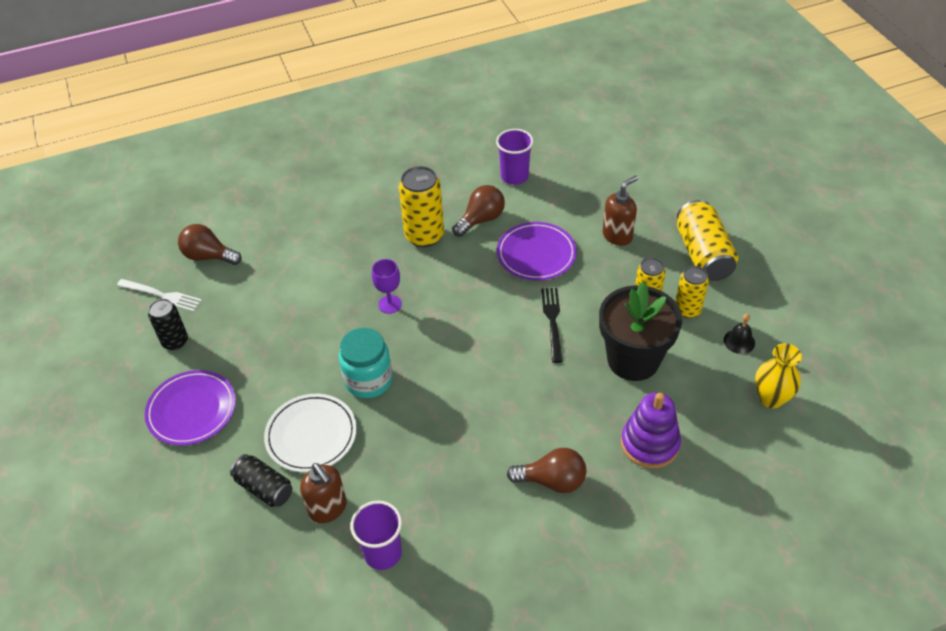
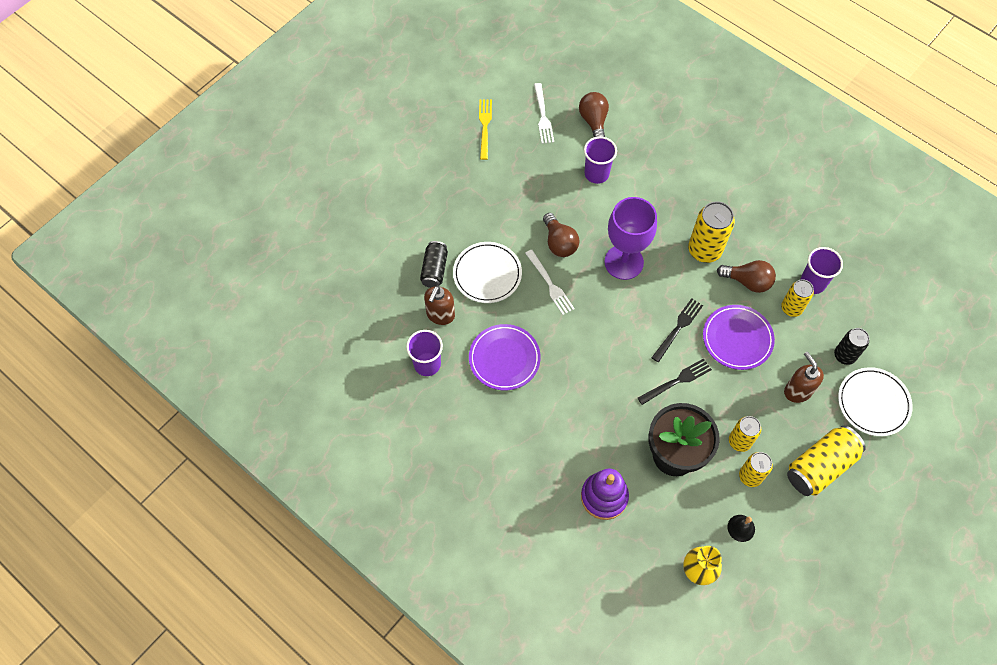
camera: 60 degrees right, 15 degrees up
(125, 353) = (484, 126): none -> yellow fork
(175, 341) = (511, 149): black can -> black can (844, 355)
(192, 410) = (466, 193): purple plate -> purple plate (504, 358)
(271, 281) = (596, 174): none -> purple cup
(368, 380) = (550, 284): turquoise jar -> white fork
(390, 304) = (624, 262): purple goblet -> purple goblet, size x2.00
(494, 294) = (678, 328): none -> black fork
(530, 202) = (791, 308): none -> yellow can
(552, 481) = (536, 443): brown light bulb -> brown light bulb (559, 243)
(617, 236) = (797, 391): brown soap dispenser -> brown soap dispenser turned 135 degrees counterclockwise
(659, 191) = (873, 403): none -> white plate

